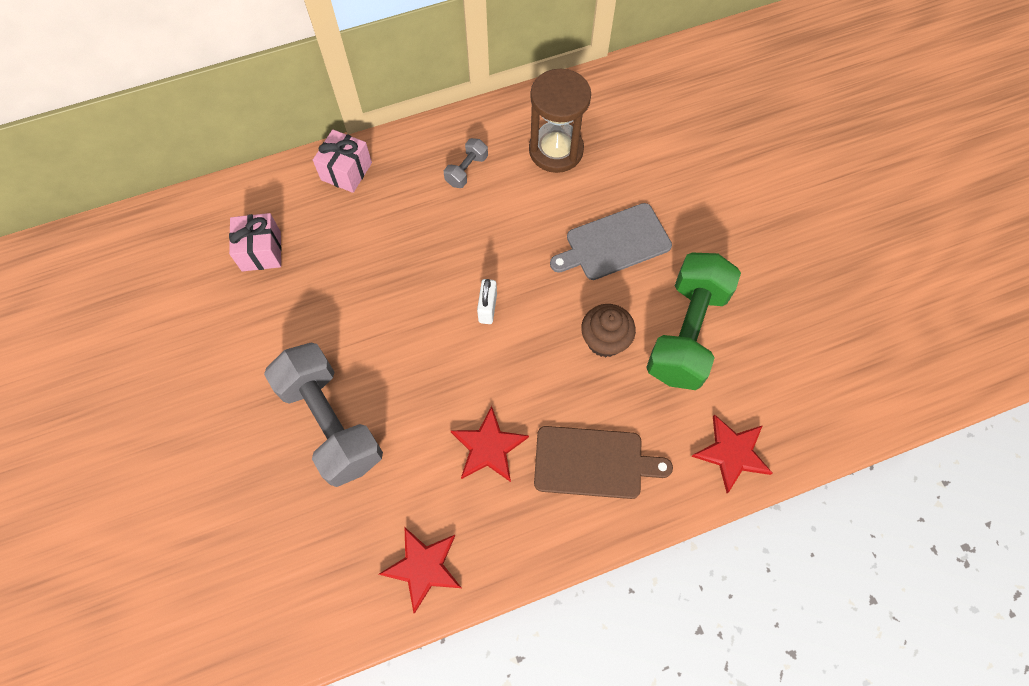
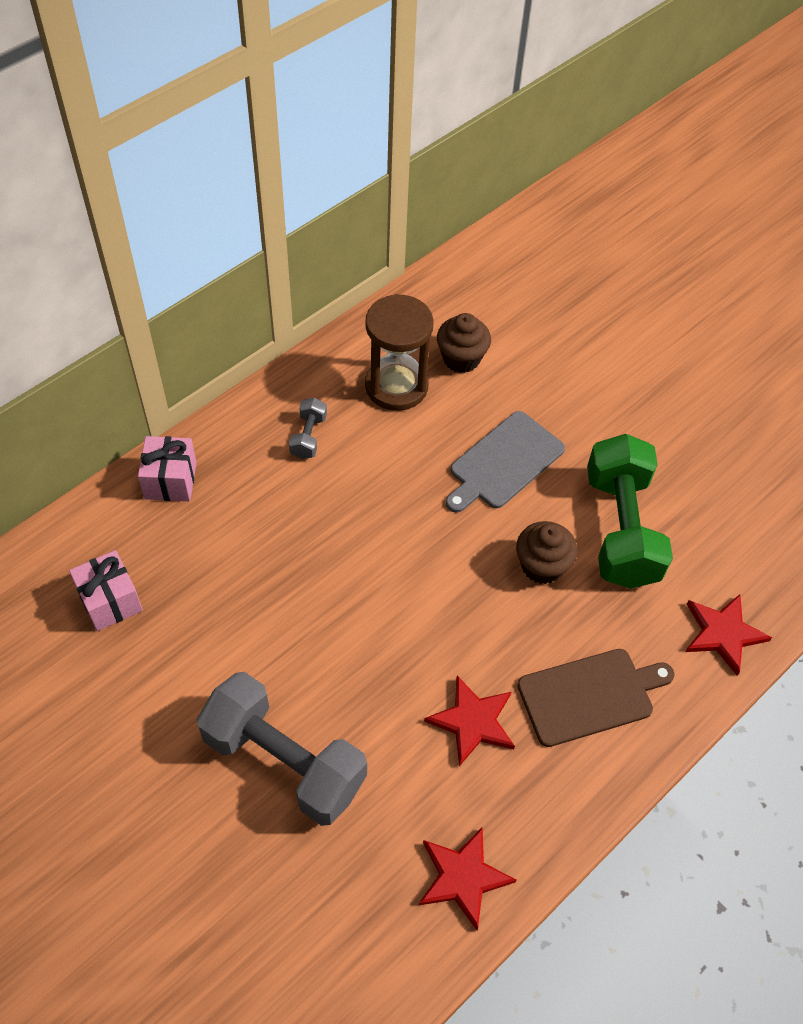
camera: 25 degrees left, 10 degrees down
(487, 308) = (401, 575): white padlock -> none
(620, 143) = (461, 358): none -> brown cupcake

